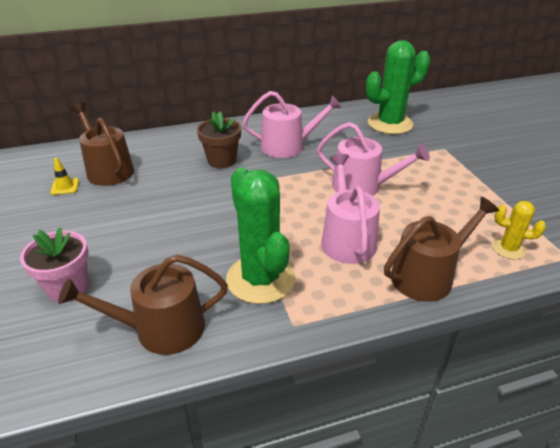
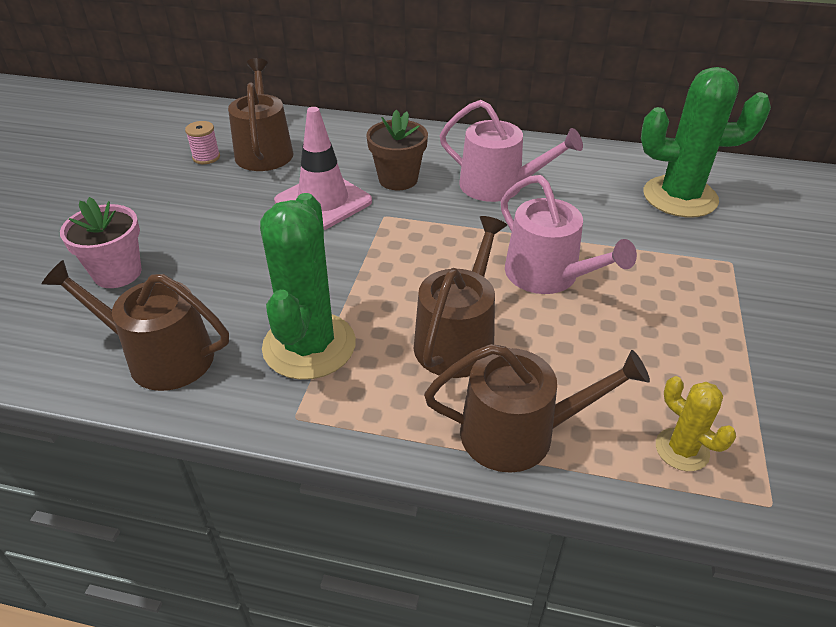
camera: 30 degrees right, 5 degrees up
(65, 187) = (206, 157): yellow traffic cone -> pink spool
(184, 189) = (323, 201): none -> pink traffic cone
(347, 239) = (458, 339): pink watering can -> brown watering can

